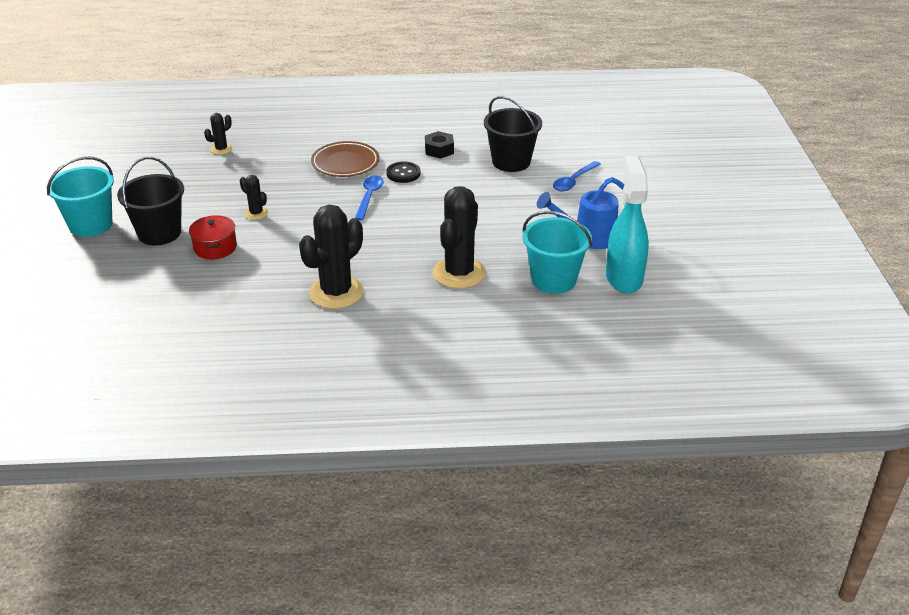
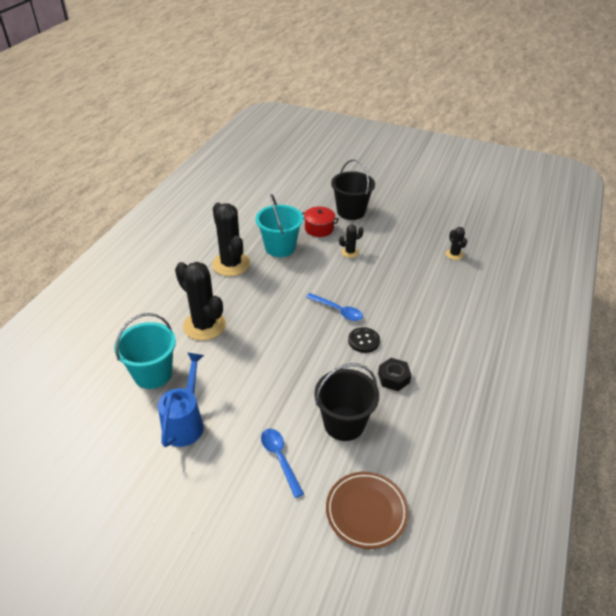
camera: 115 degrees right, 5 degrees up
(91, 225) = (377, 190): turquoise bucket -> turquoise bucket (280, 247)
(345, 163) = (399, 312): brown plate -> brown plate (366, 511)
(623, 278) = (117, 419): turquoise spray bottle -> none

